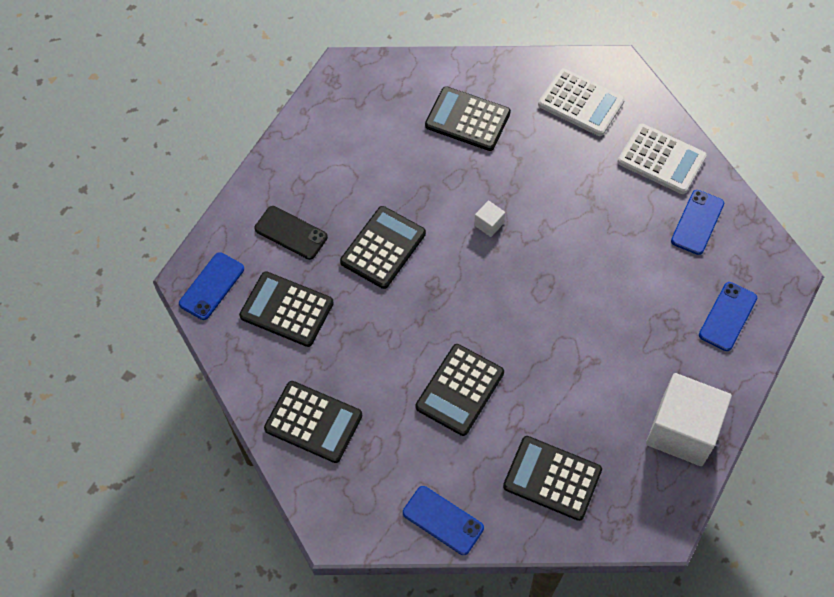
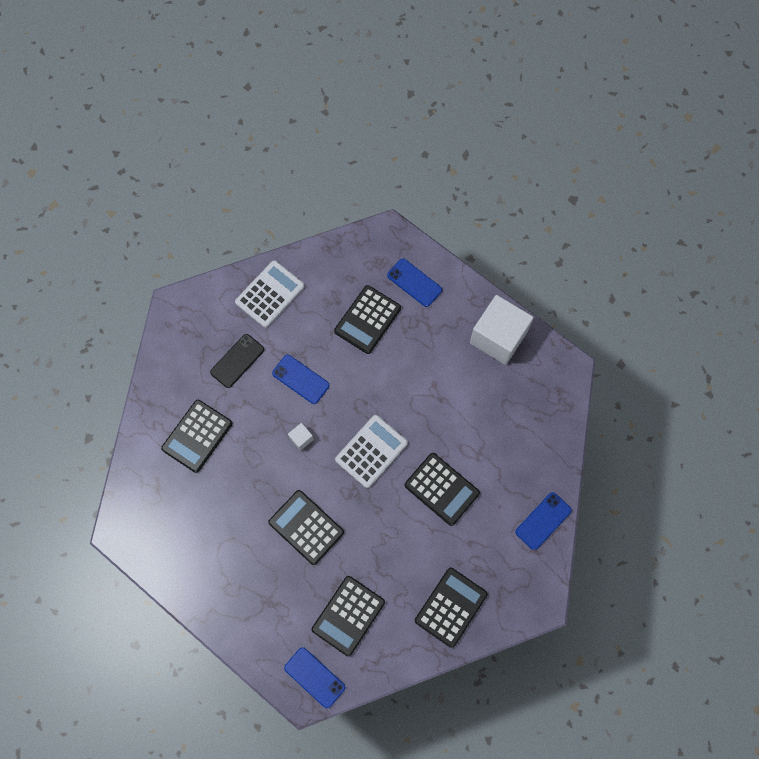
camera: 80 degrees left, 10 degrees up
(291, 233) = (276, 602): black phone -> black phone (237, 361)
(552, 478) = (521, 436): black calculator -> black calculator (367, 320)
(581, 103) = (202, 342): white calculator -> white calculator (371, 451)
(697, 222) = (331, 283): blue phone -> blue phone (300, 379)

